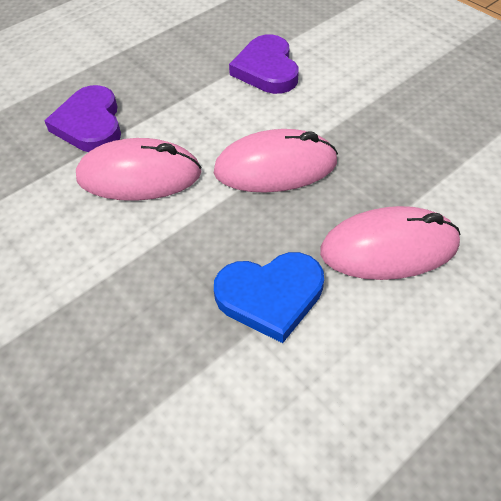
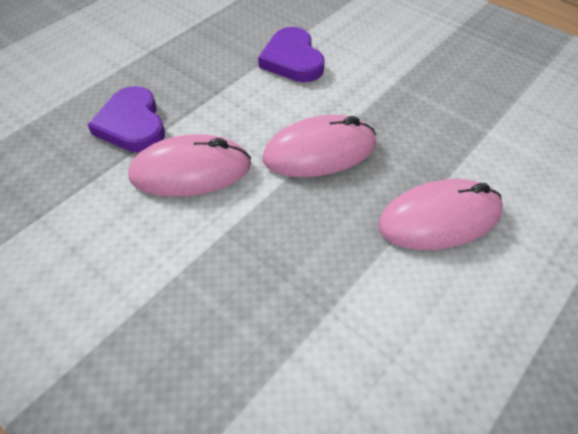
camera: 10 degrees left, 0 degrees up
(270, 296) = (340, 276): blue heart -> none

